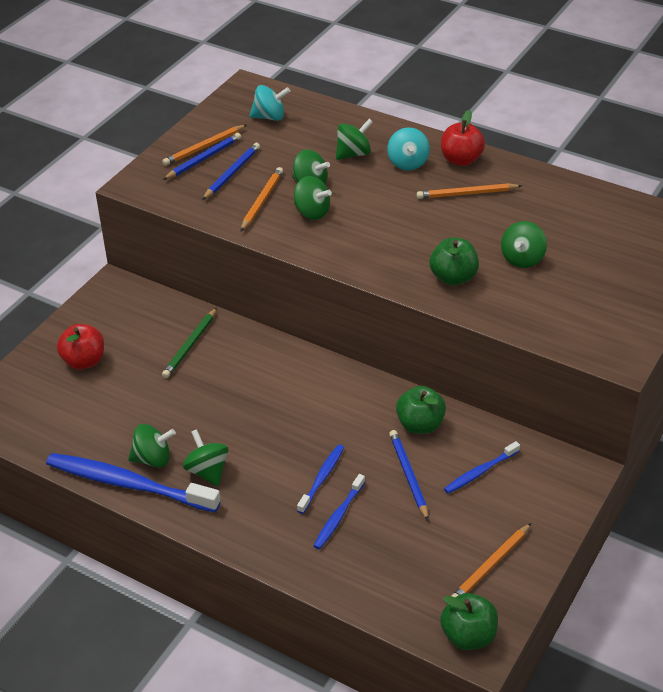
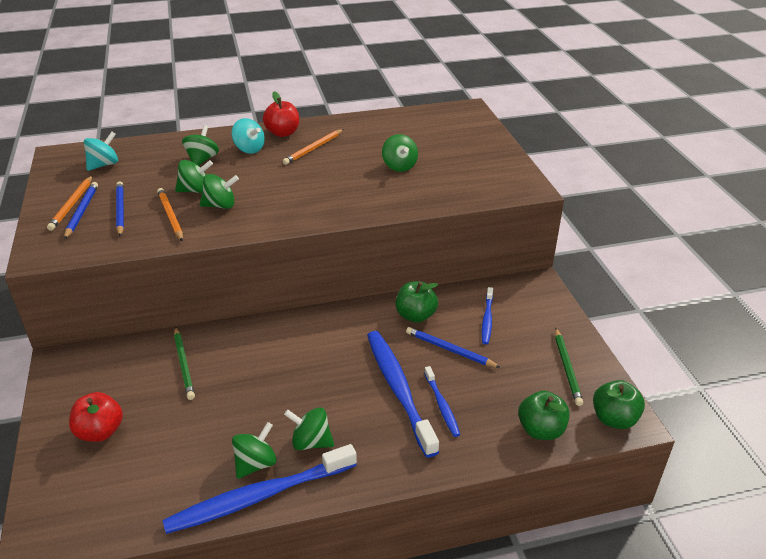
camera: 45 degrees left, 5 degrees down
(322, 478) = (398, 389): blue toothbrush -> blue toothbrush, size x1.97
(453, 278) = (373, 196): green apple -> green apple (541, 430)
(490, 565) = (567, 368): orange pencil -> green pencil

